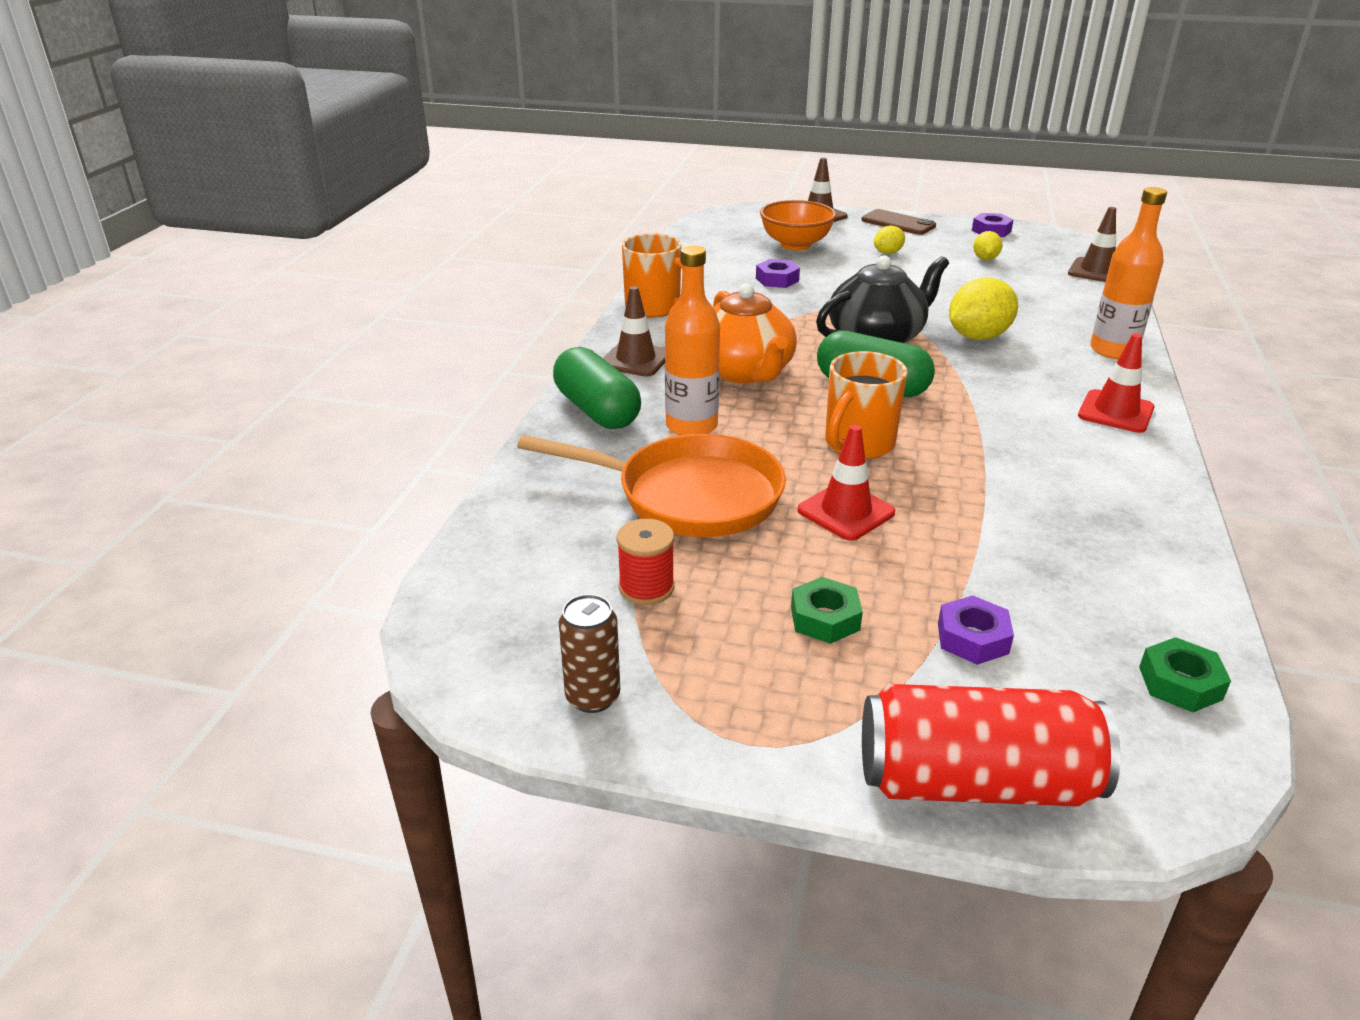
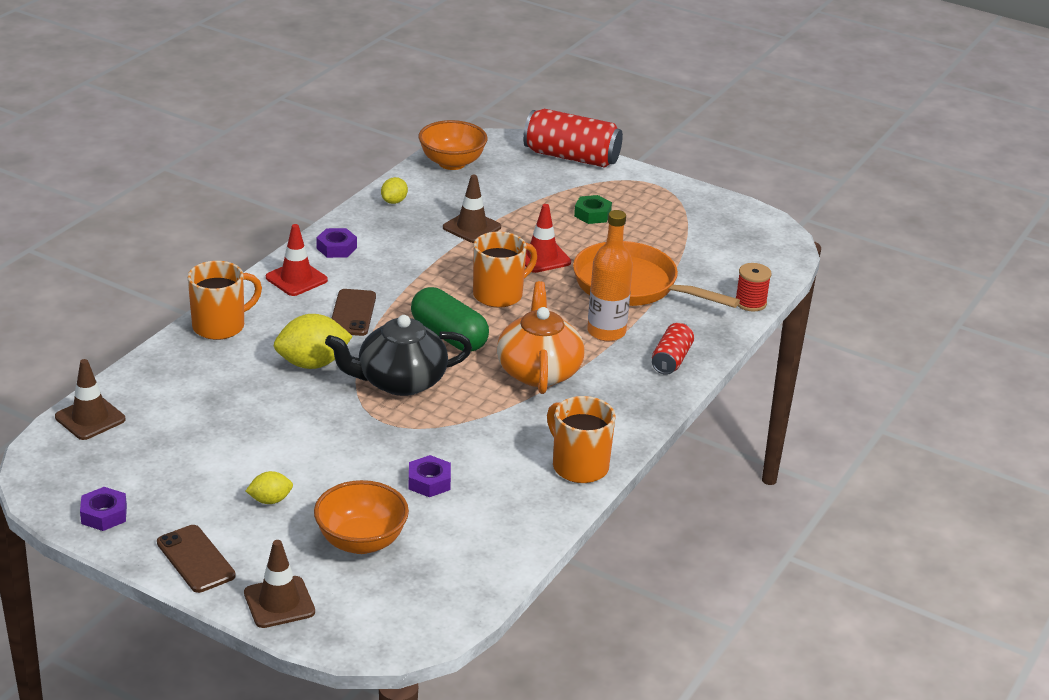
camera: 165 degrees left, 0 degrees up
(593, 697) = (717, 210): brown can -> none
(597, 410) = (671, 360): green capsule -> red can
(635, 360) = (623, 403): brown traffic cone -> brown traffic cone (471, 227)
(646, 588) = (677, 244): red spool -> red spool (750, 303)
(972, 638) = (527, 194): purple nut -> purple nut (336, 248)
(985, 259) = (177, 464): yellow lemon -> yellow lemon (394, 201)
(1002, 388) = (353, 313): none -> brown phone
(1113, 350) = (220, 326): orange bottle -> orange mug
(1180, 683) = (452, 163): green nut -> orange bowl

